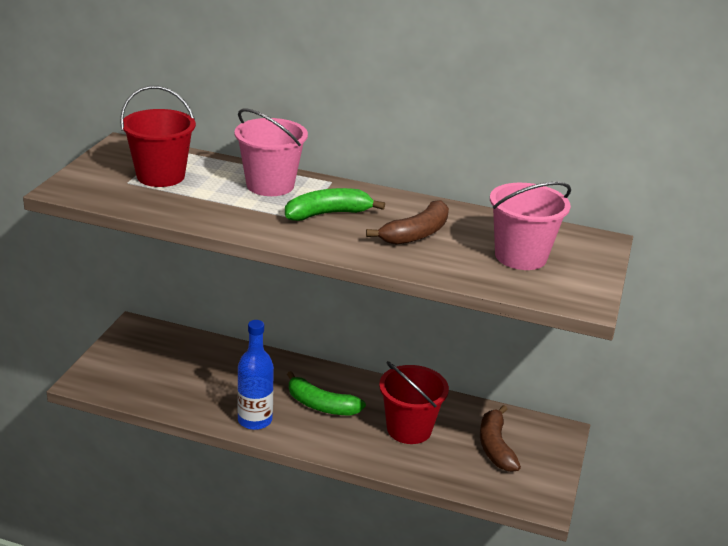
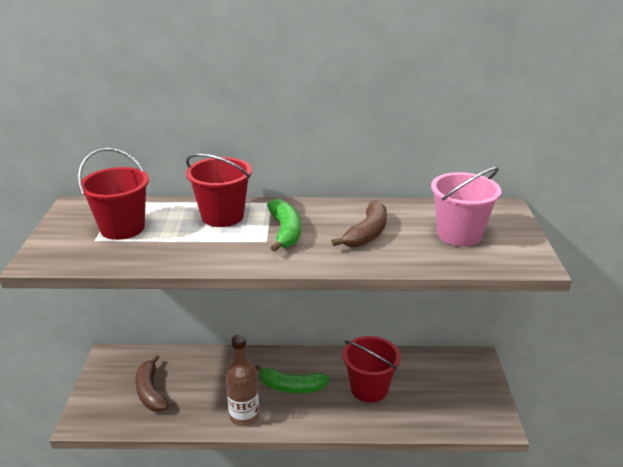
camera: 15 degrees left, 0 degrees up
(255, 420) = (244, 416): blue bottle -> brown bottle
(270, 185) = (222, 216): pink bucket -> red bucket
(328, 214) = (285, 231): green banana -> green banana turned 120 degrees clockwise
(495, 447) = (439, 385): brown banana -> brown banana (150, 391)

